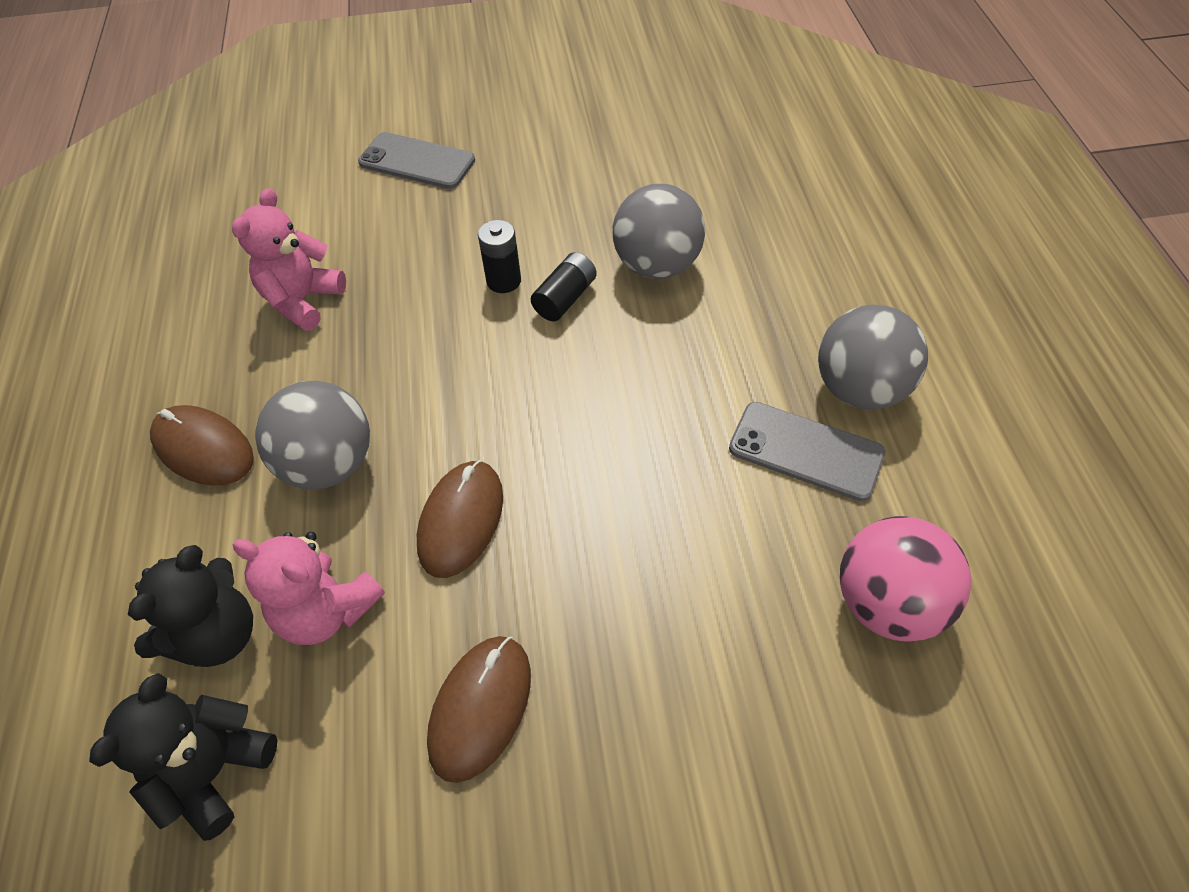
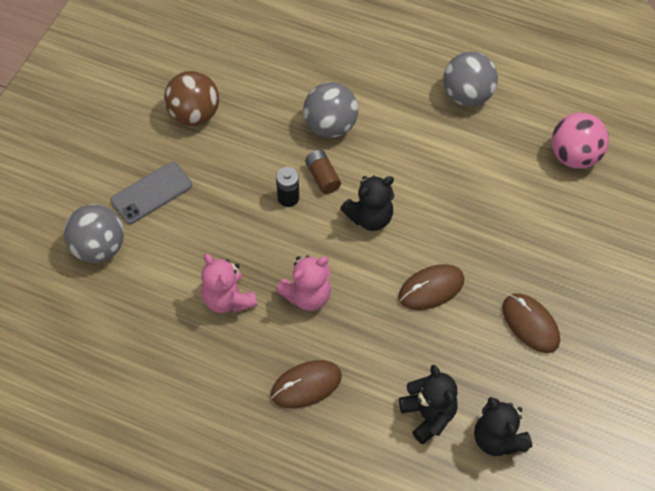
camera: 60 degrees left, 5 degrees up
(326, 611) = (444, 364): pink teddy bear -> pink teddy bear (307, 295)
(329, 464) = (358, 331): grey ball -> grey ball (99, 247)
(461, 520) = (431, 288): brown mouse -> brown mouse turned 75 degrees counterclockwise
(537, 381) = (370, 217): none -> black teddy bear
(560, 140) = (194, 114): none -> brown ball
(565, 298) = (323, 177): black battery -> brown battery
(806, 451) = (485, 136): grey phone -> none

